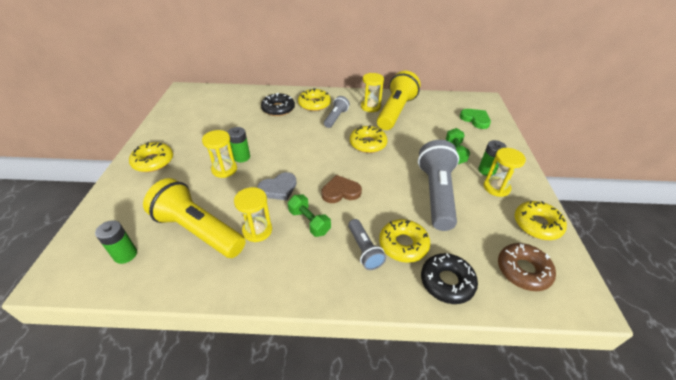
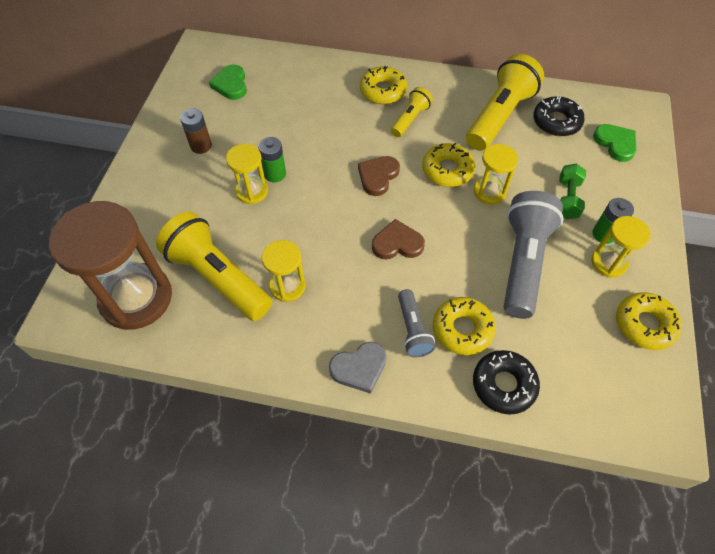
camera: 10 degrees right, 15 degrees up
(125, 254) = (136, 298): green battery -> brown hourglass
(153, 161) = (163, 168): yellow donut -> none
(184, 145) = (201, 146): none -> brown battery
(206, 108) = (231, 84): none -> green heart
(278, 109) = (330, 95): black donut -> black donut (556, 122)
(278, 188) = (318, 229): grey heart -> grey heart (359, 368)
(309, 222) = (351, 282): green dumbbell -> none
(319, 152) = (378, 176): none -> brown heart
(336, 118) = (410, 119): grey flashlight -> yellow flashlight
(370, 107) = (464, 104): yellow hourglass -> yellow hourglass (489, 192)
(523, 270) = (603, 384): brown donut -> none

